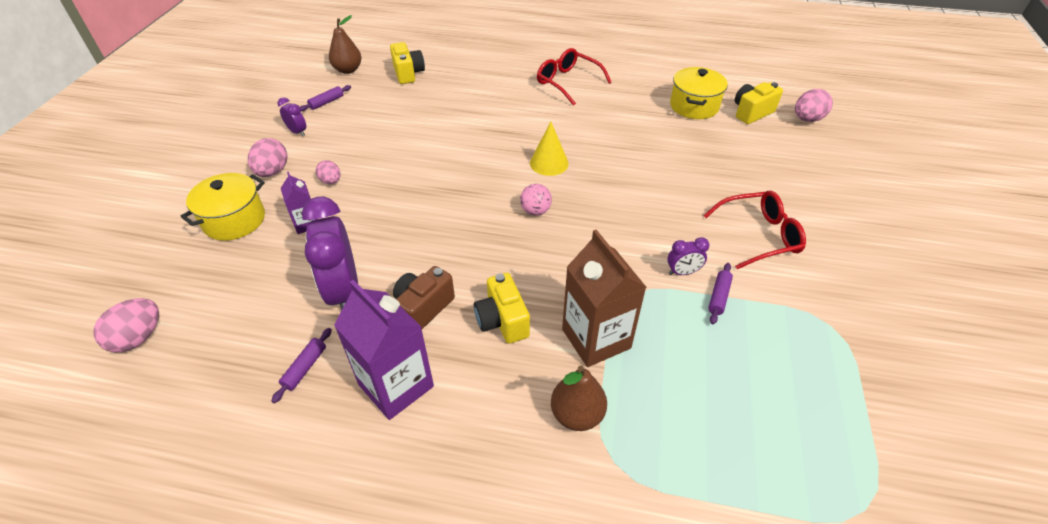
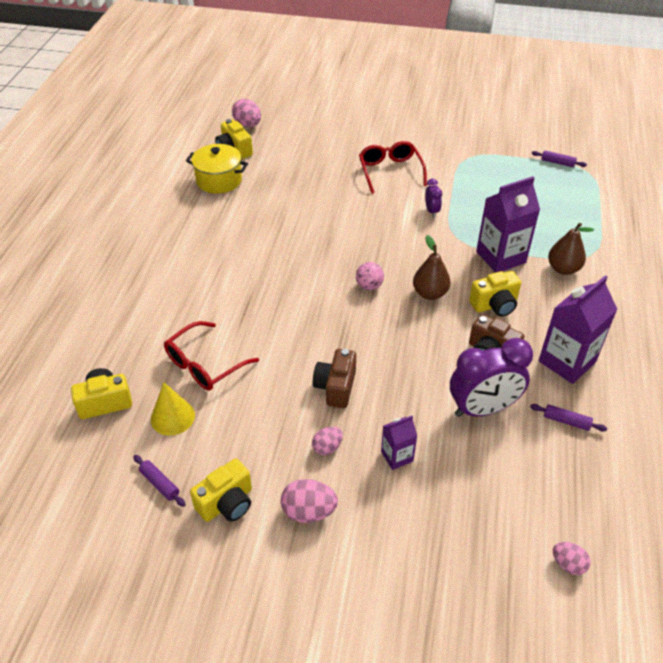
camera: 90 degrees left, 0 degrees up
(138, 338) = (568, 564): pink egg -> pink egg, size x0.64
(234, 220) = (396, 528): yellow pot -> none
(297, 132) = (227, 503): purple clock -> yellow camera
(348, 70) = (77, 473): brown pear -> brown pear (430, 293)
(397, 186) = (335, 387): none -> brown camera
(549, 163) = (301, 276): yellow cone -> yellow cone (172, 417)
(568, 82) = (159, 259): red glasses -> red glasses (205, 364)
(596, 338) = (500, 257): brown carton -> purple carton
(718, 297) = (452, 198): purple rolling pin -> purple rolling pin (557, 163)

